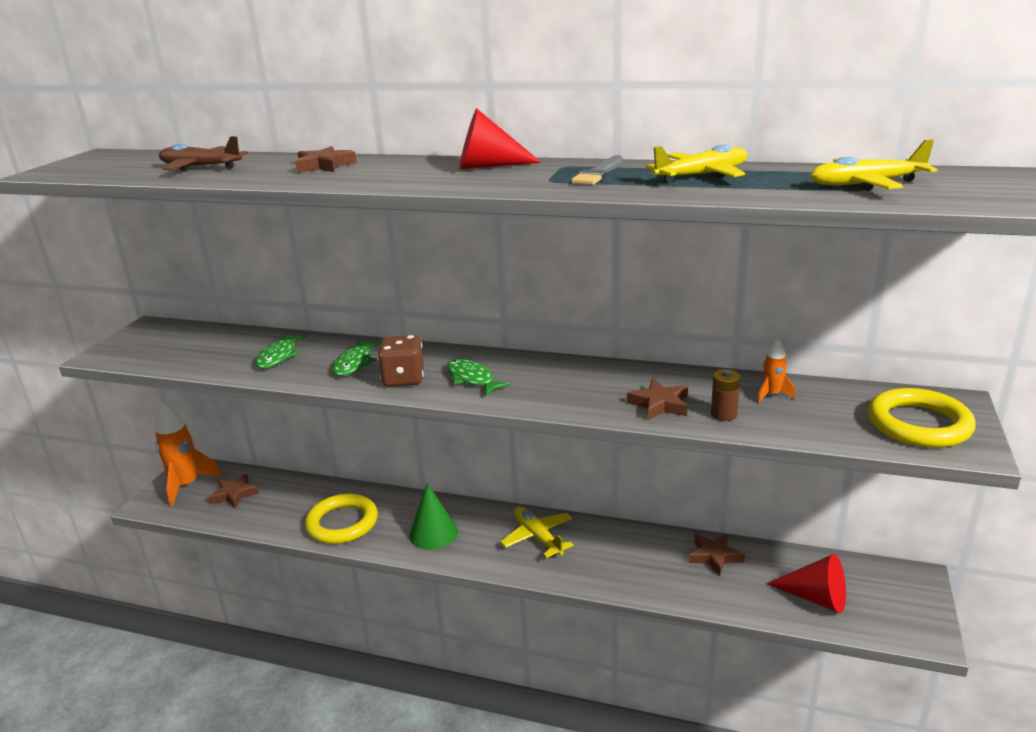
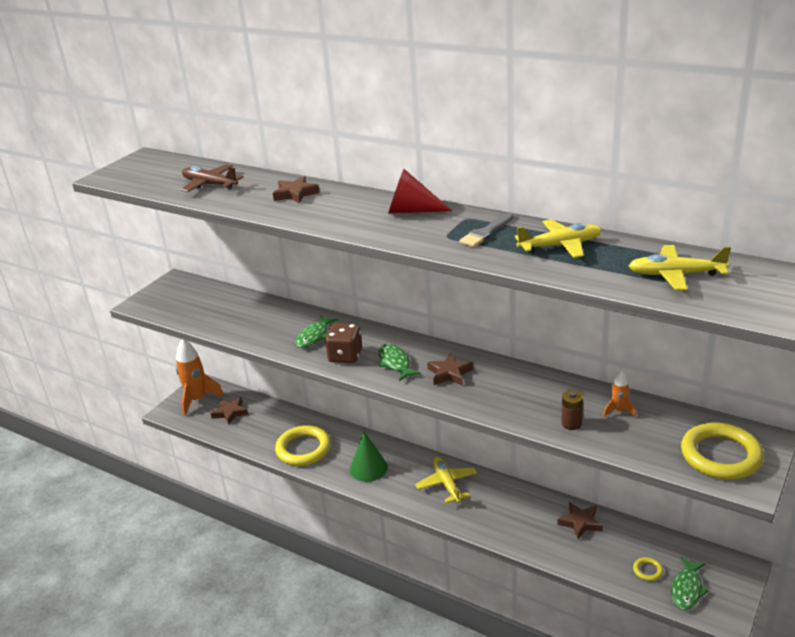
camera: 15 degrees right, 5 degrees up
(278, 356) = (261, 322): green fish -> green fish (687, 589)
(660, 404) = (527, 407): brown star -> brown star (449, 373)
(815, 598) = (647, 570): red cone -> yellow ring

